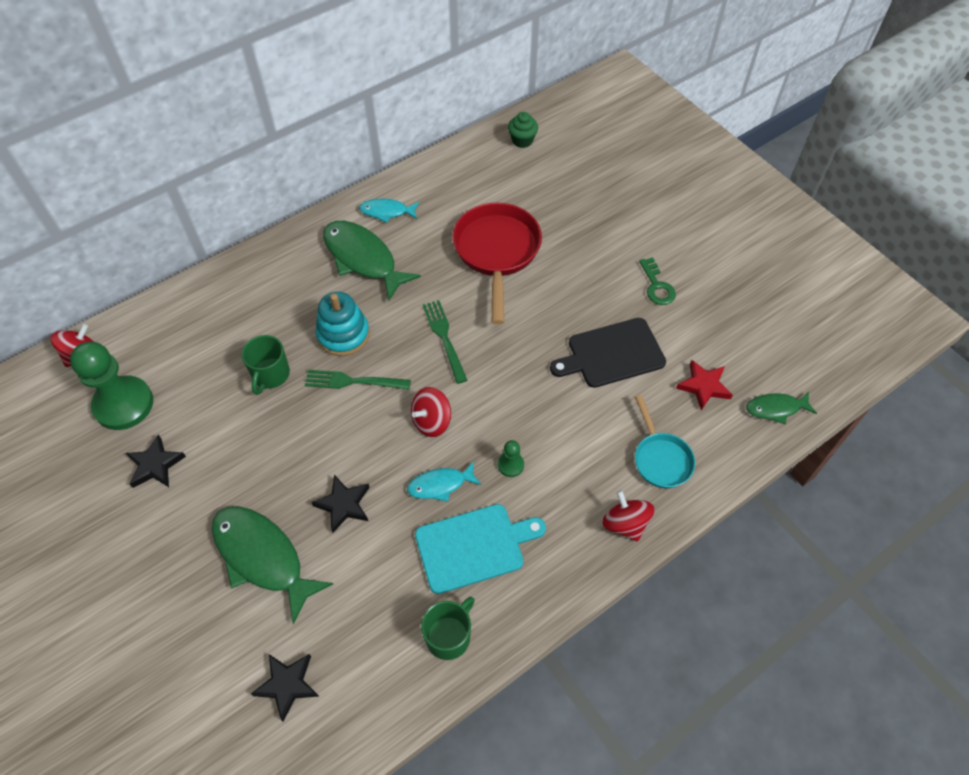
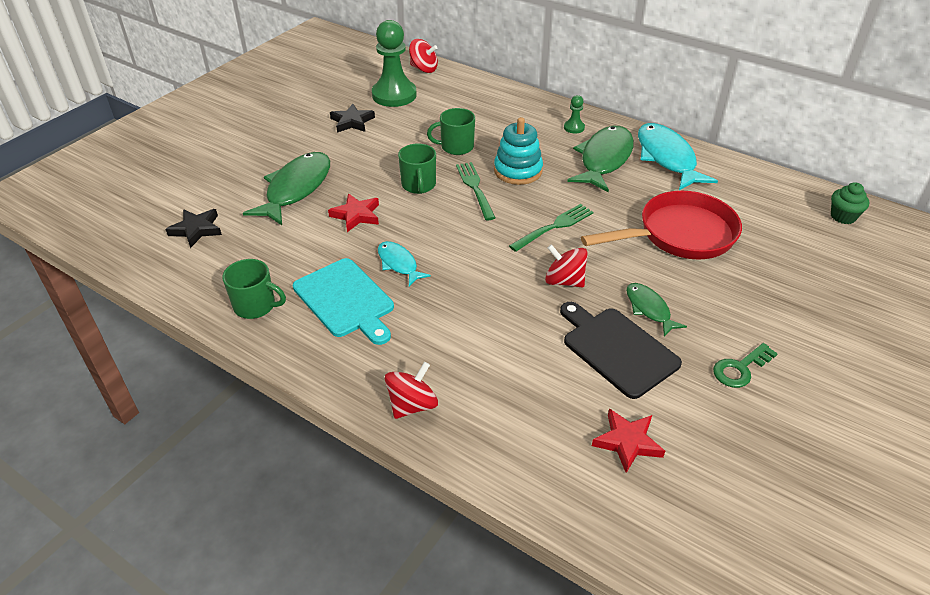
camera: 70 degrees right, 15 degrees down
(321, 431) = (418, 185): none -> green mug
(343, 504) = (356, 215): black star -> red star
(387, 212) = (667, 158): turquoise fish -> turquoise fish, size x1.87
(431, 421) = (460, 242): red spinning top -> red spinning top (564, 281)
(510, 465) = (440, 303): green pawn -> green pawn (574, 127)
(660, 459) = (506, 420): turquoise pan -> none
(776, 409) = (641, 527): green fish -> green fish (649, 309)

